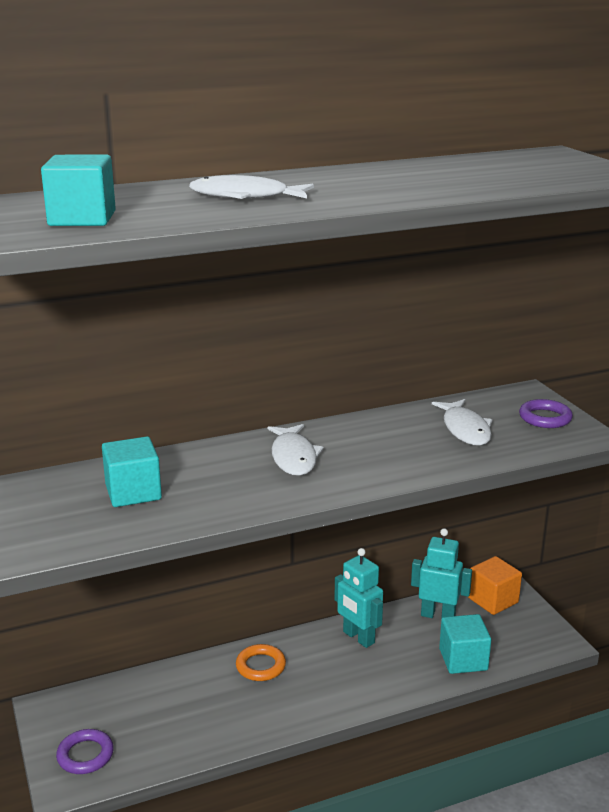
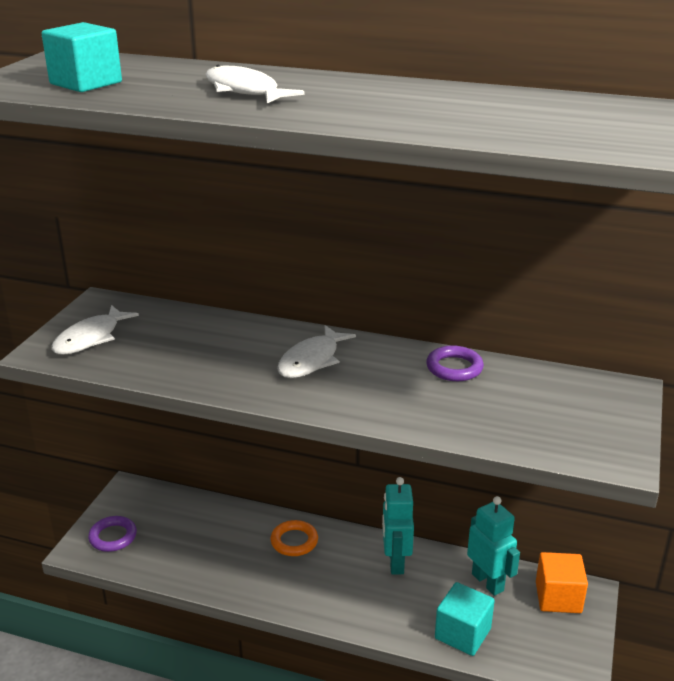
camera: 40 degrees right, 5 degrees up
(133, 492) = (161, 338): turquoise cube -> none
(465, 429) = (499, 399): white fish -> white fish (90, 338)
(545, 418) = (601, 422): purple ring -> purple ring (454, 368)

